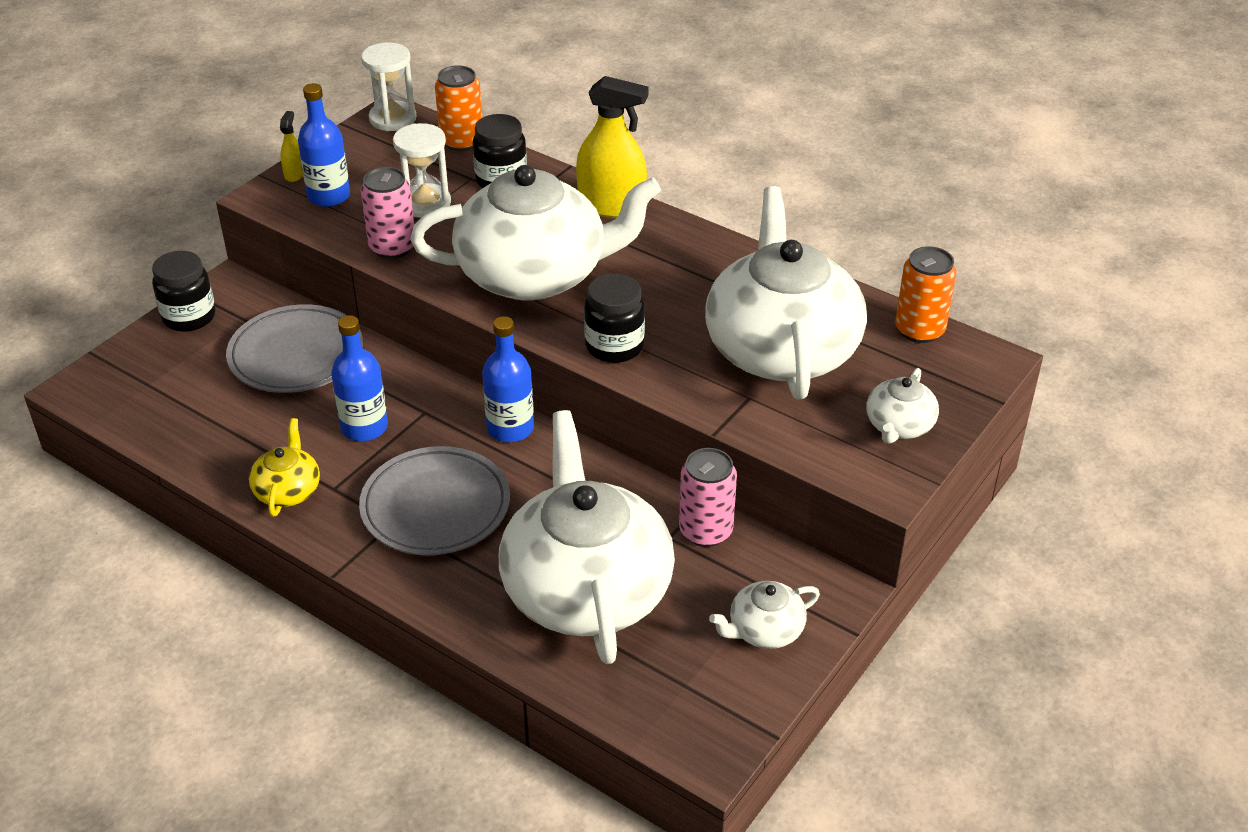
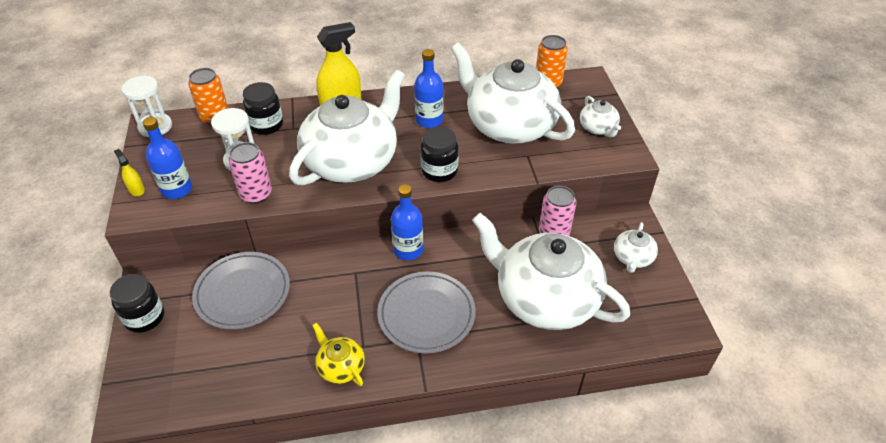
camera: 45 degrees left, 5 degrees up
(364, 427) = (335, 303): blue bottle -> blue bottle (429, 120)

